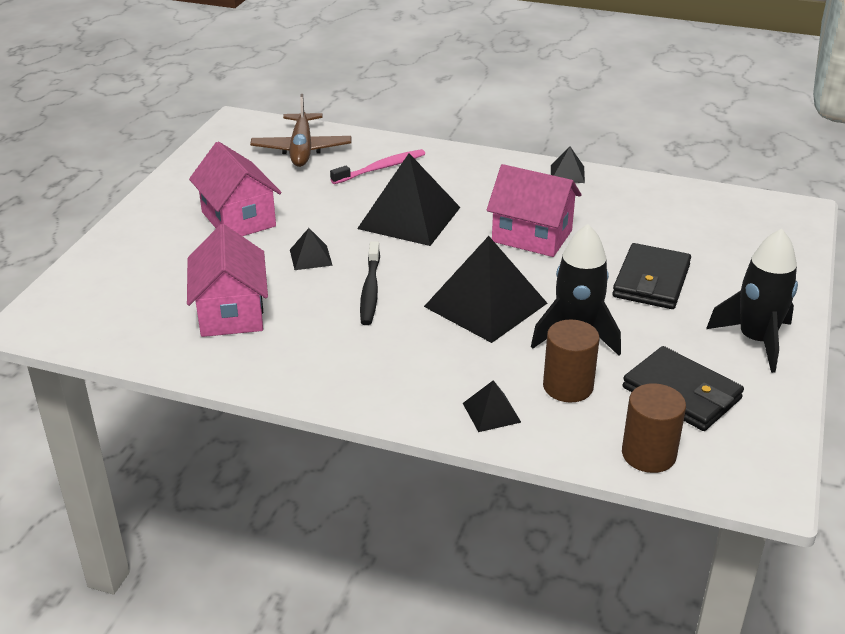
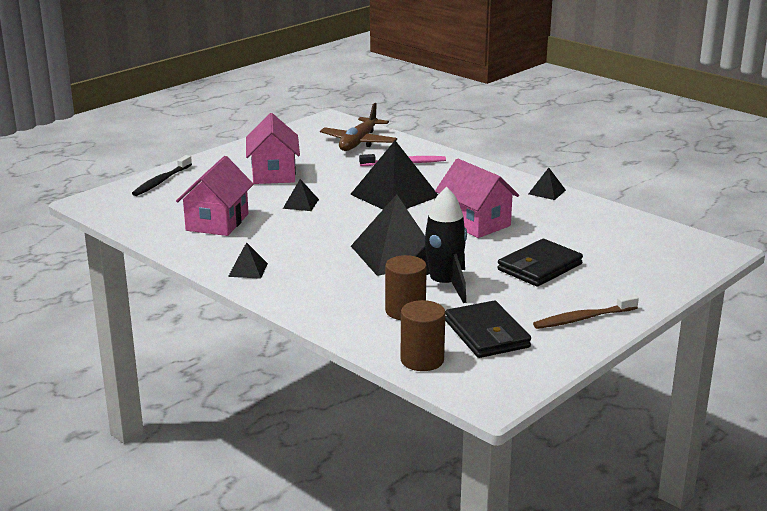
camera: 25 degrees right, 10 degrees down
(370, 290) = (323, 229): black toothbrush -> black toothbrush (161, 181)
(491, 412) = (335, 312): black pyramid -> black pyramid (248, 270)
(756, 340) = (583, 318): black rocket -> brown toothbrush

